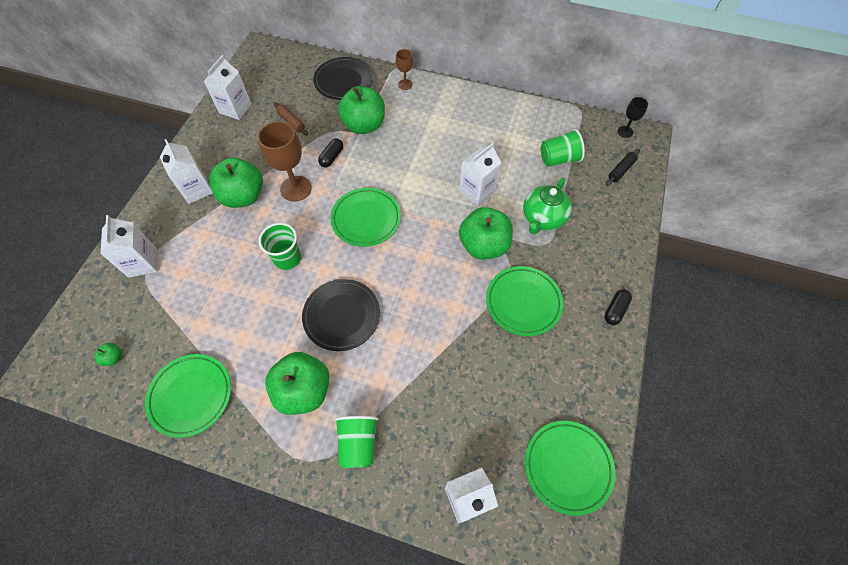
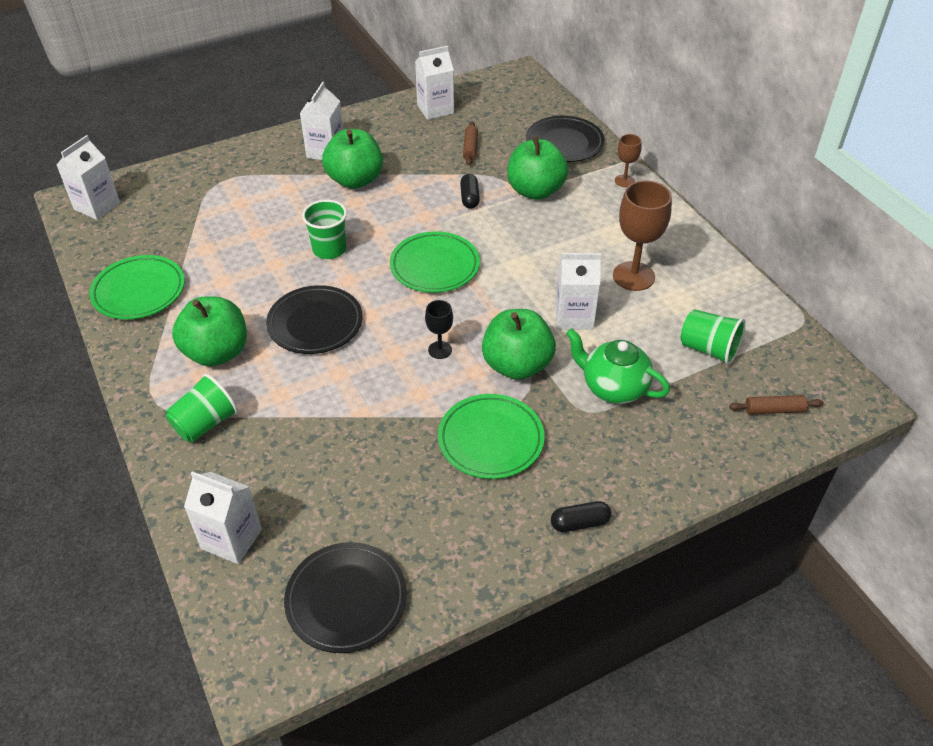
camera: 45 degrees right, 15 degrees down
(113, 357) = (125, 227): green apple -> none
(143, 263) = (222, 177): white carton -> white carton (97, 206)
(296, 188) = (405, 202): brown goblet -> brown goblet (633, 276)
(332, 157) = (469, 198): black capsule -> black capsule turned 75 degrees counterclockwise
(542, 218) = (613, 387): green teapot -> green teapot turned 45 degrees clockwise
(567, 467) = (346, 600): green plate -> black plate
(621, 170) = (774, 410): black rolling pin -> brown rolling pin
(625, 131) = (835, 378): black goblet -> black goblet (440, 350)

